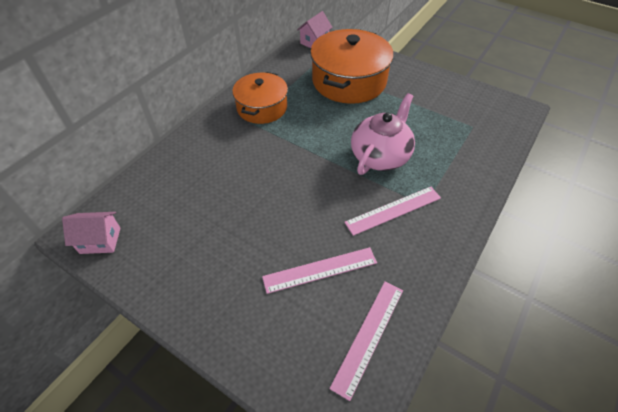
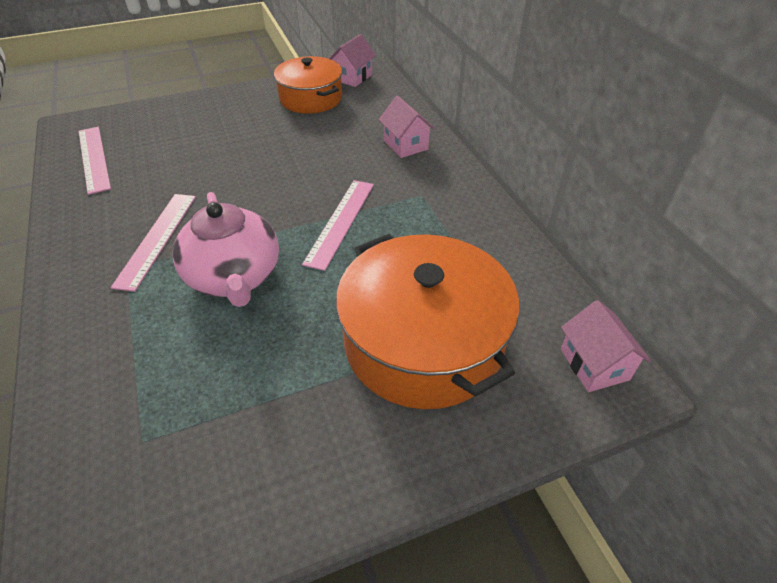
camera: 125 degrees right, 5 degrees down
(198, 152) = (405, 145): none -> pink house
(262, 107) = (442, 216): orange pot -> orange pot (311, 98)
(320, 270) = (176, 161): pink ruler -> pink ruler (340, 222)

